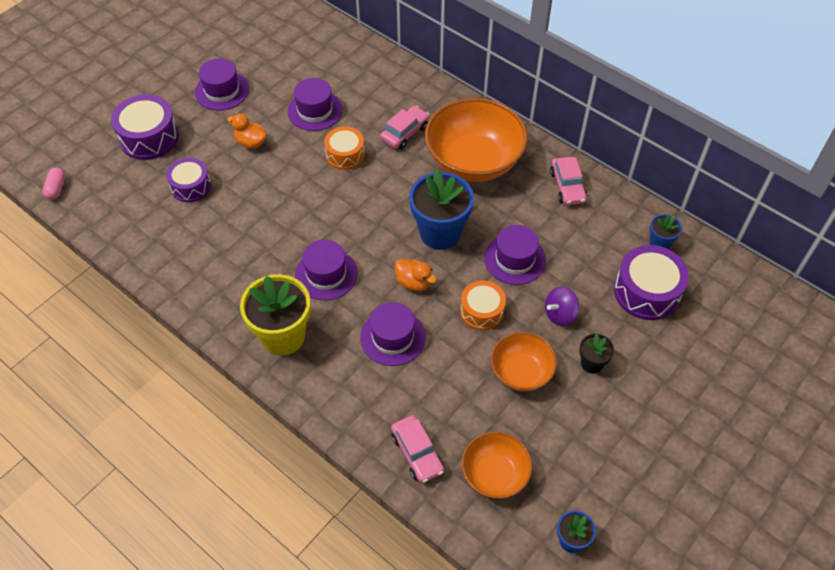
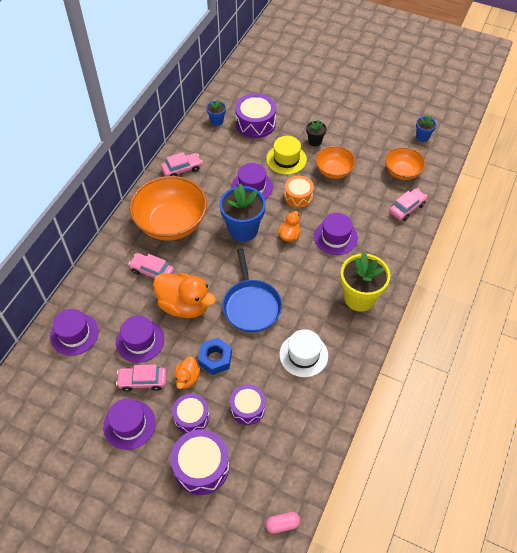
camera: 105 degrees left, 0 degrees up
(205, 138) = (191, 417): none -> purple drum
(229, 253) = (303, 355): none -> white hat
(263, 170) = (215, 359): none -> blue nut
(265, 106) = (142, 381): none -> pink car
(319, 217) = (251, 305): none -> blue pan
(326, 274) = (300, 287): purple hat -> purple hat (74, 334)
(345, 155) = (184, 305): orange drum -> orange duck
(560, 314) = (286, 159): purple spinning top -> yellow hat

